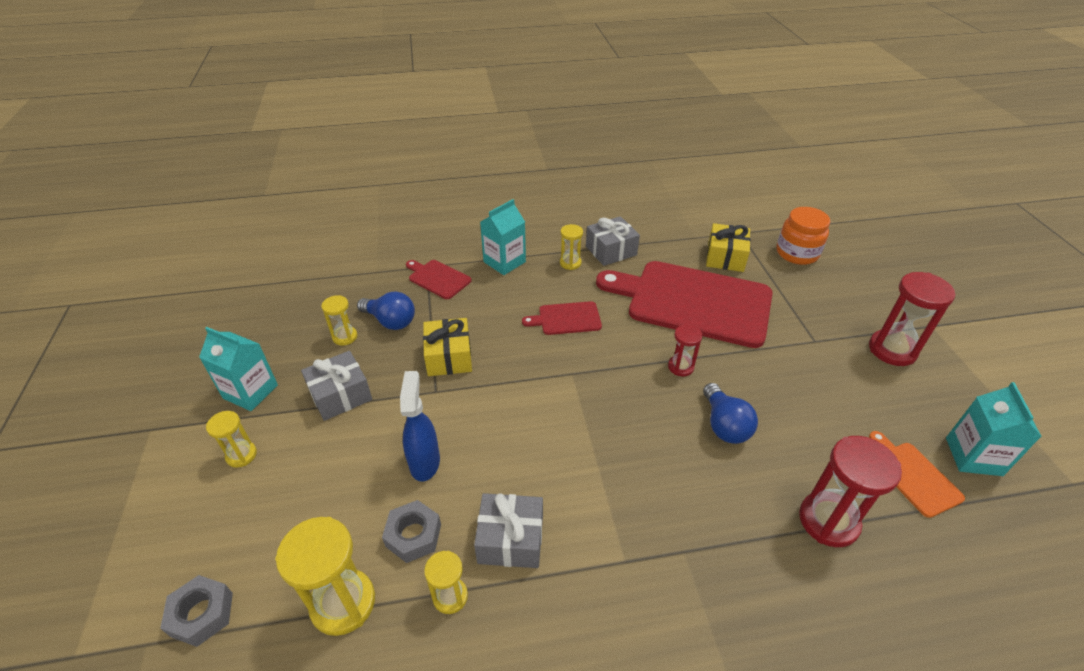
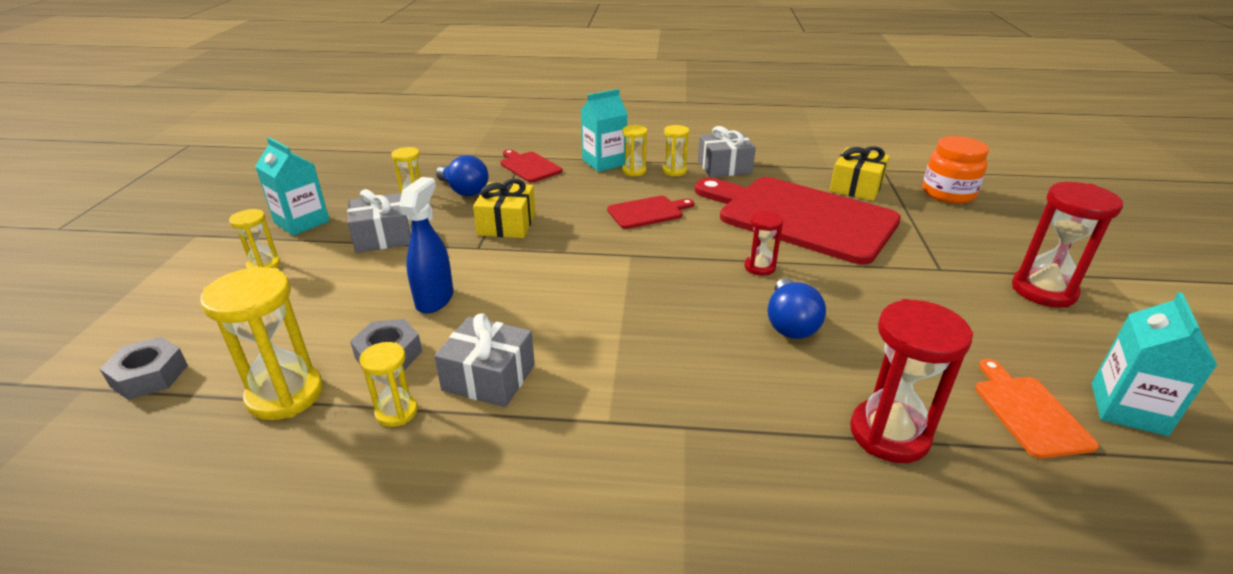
camera: 15 degrees right, 10 degrees down
(535, 269) = (634, 171): none -> yellow hourglass
(566, 319) = (647, 212): red cutting board -> red cutting board turned 150 degrees clockwise

